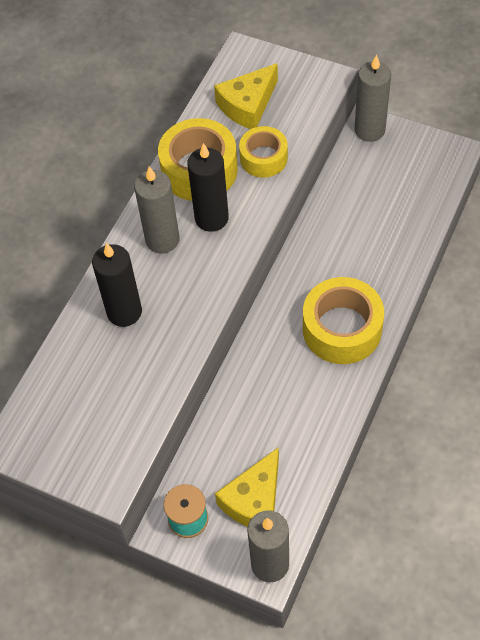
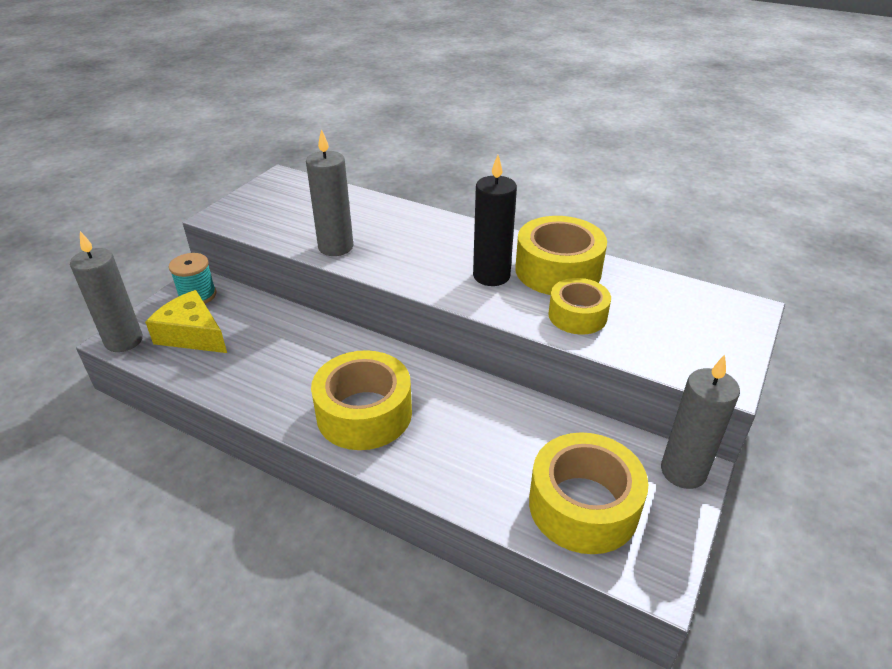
camera: 90 degrees right, 20 degrees down
(124, 312) = (388, 225): black candle -> none
(162, 240) = (467, 246): grey candle -> grey candle (335, 247)
(248, 105) = (660, 308): yellow cheese -> none
(408, 186) = (583, 505): none -> yellow tape

